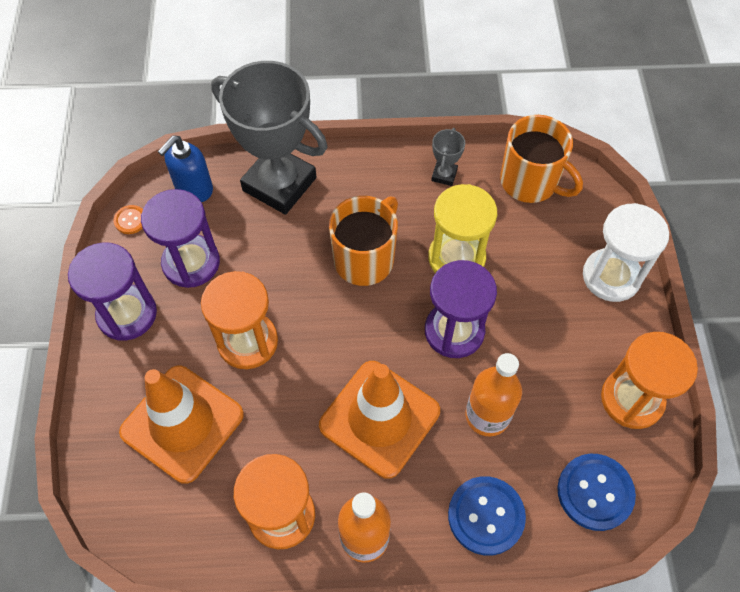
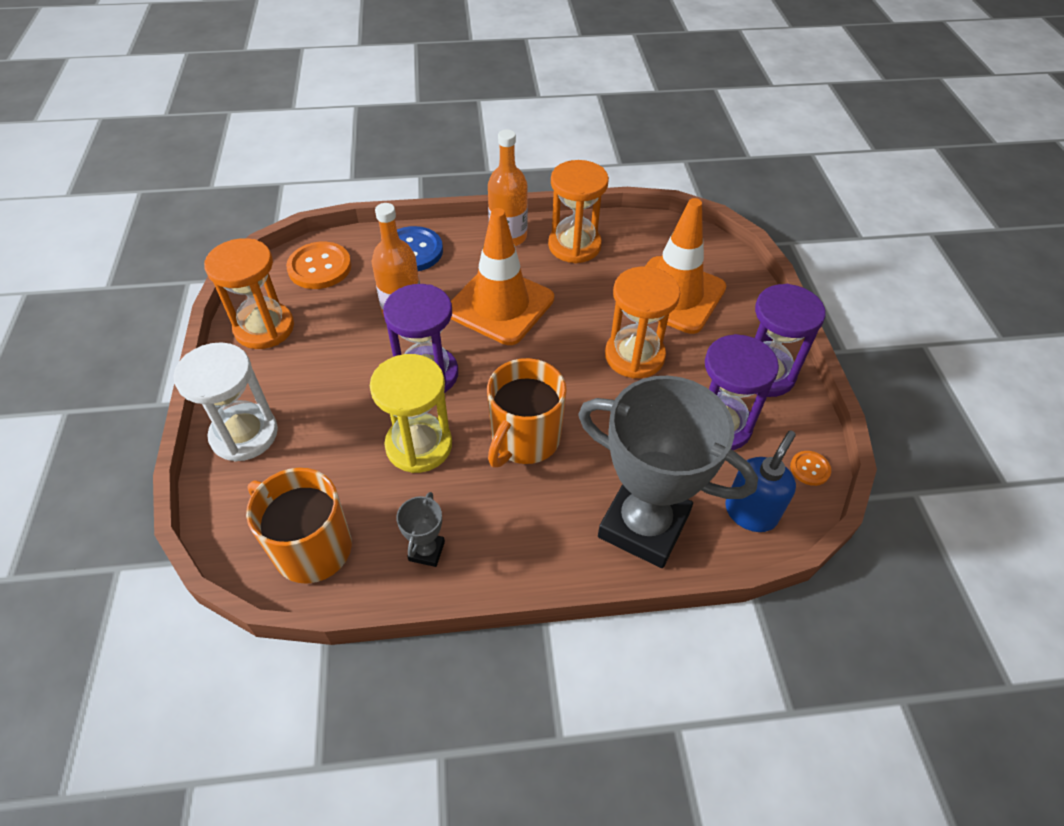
camera: 175 degrees right, 10 degrees down
(595, 492) = (319, 267): blue button -> orange button

